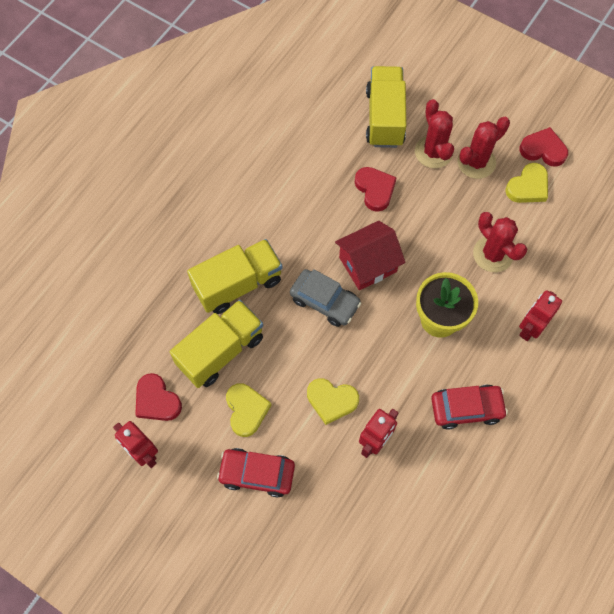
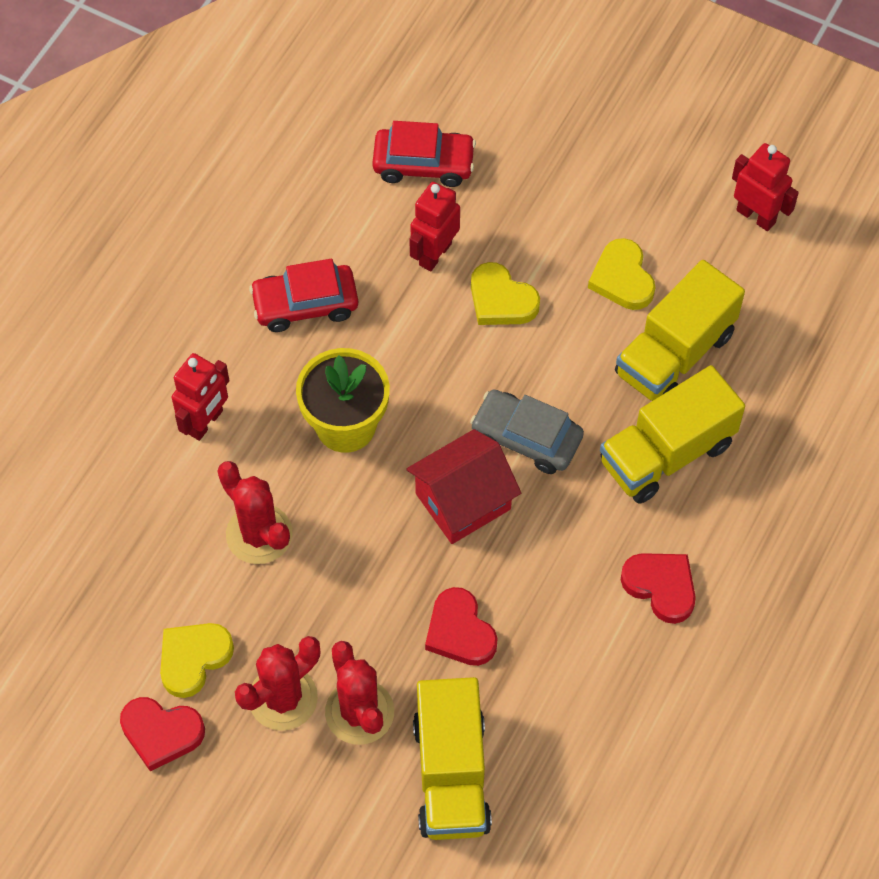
camera: 175 degrees right, 5 degrees down
(157, 400) = (753, 281): red heart -> red heart (661, 587)
(257, 474) = (594, 202): red car -> red car (423, 164)
(331, 401) = (501, 300): yellow heart -> yellow heart turned 150 degrees counterclockwise

